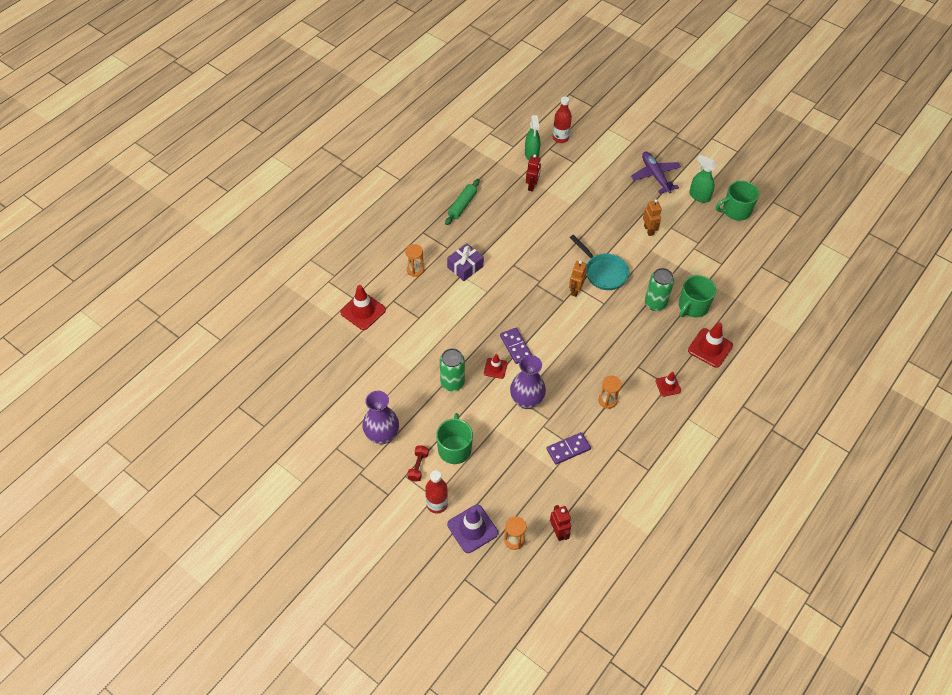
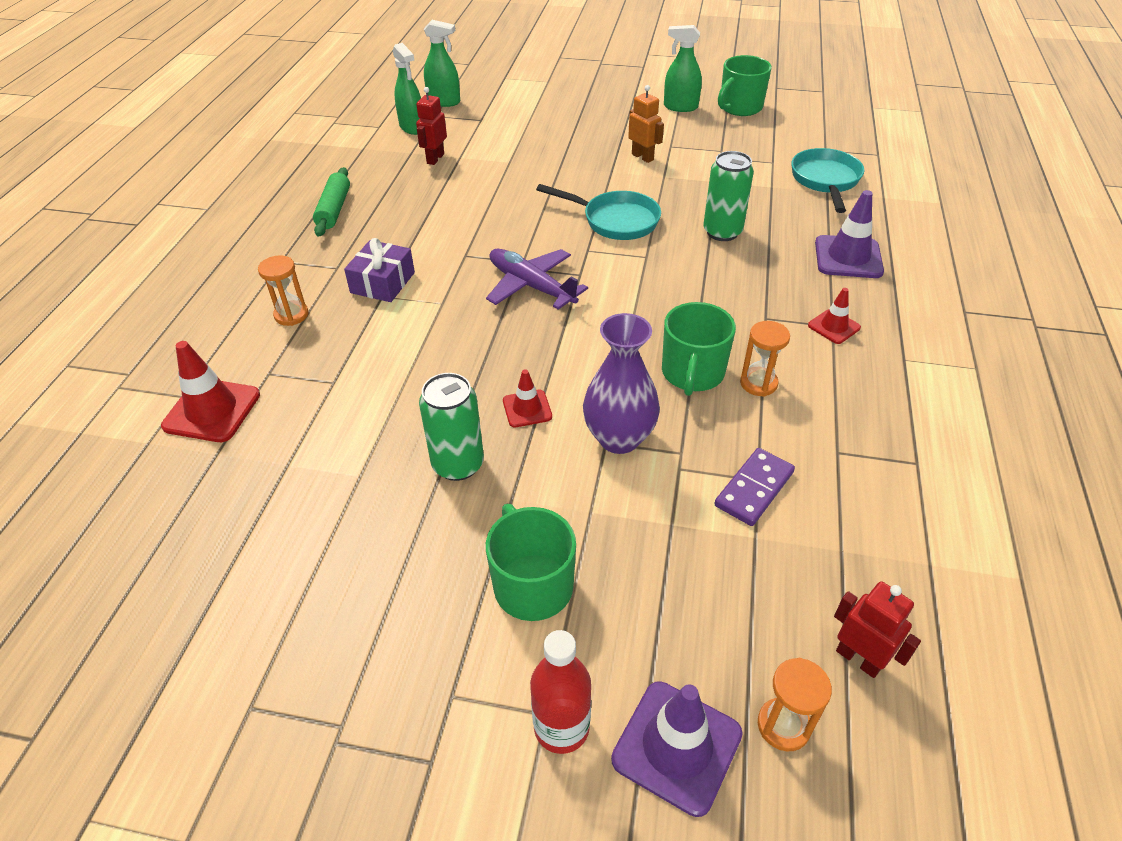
camera: 25 degrees left, 10 degrees down
(382, 435) = (354, 628): purple vase -> none
(418, 466) = (472, 660): red dumbbell -> none
(515, 347) = (543, 363): purple domino -> none
(532, 186) = (435, 158): red robot -> red robot turned 150 degrees counterclockwise
(560, 138) = (444, 102): red bottle -> green spray bottle
(575, 290) = (589, 255): orange robot -> none
(655, 176) = (605, 103): purple plane -> purple plane (531, 286)
(692, 306) = (778, 219): green mug -> green mug (692, 373)
(710, 348) = (848, 257): red traffic cone -> purple traffic cone
(741, 290) = (825, 181): none -> turquoise pan

